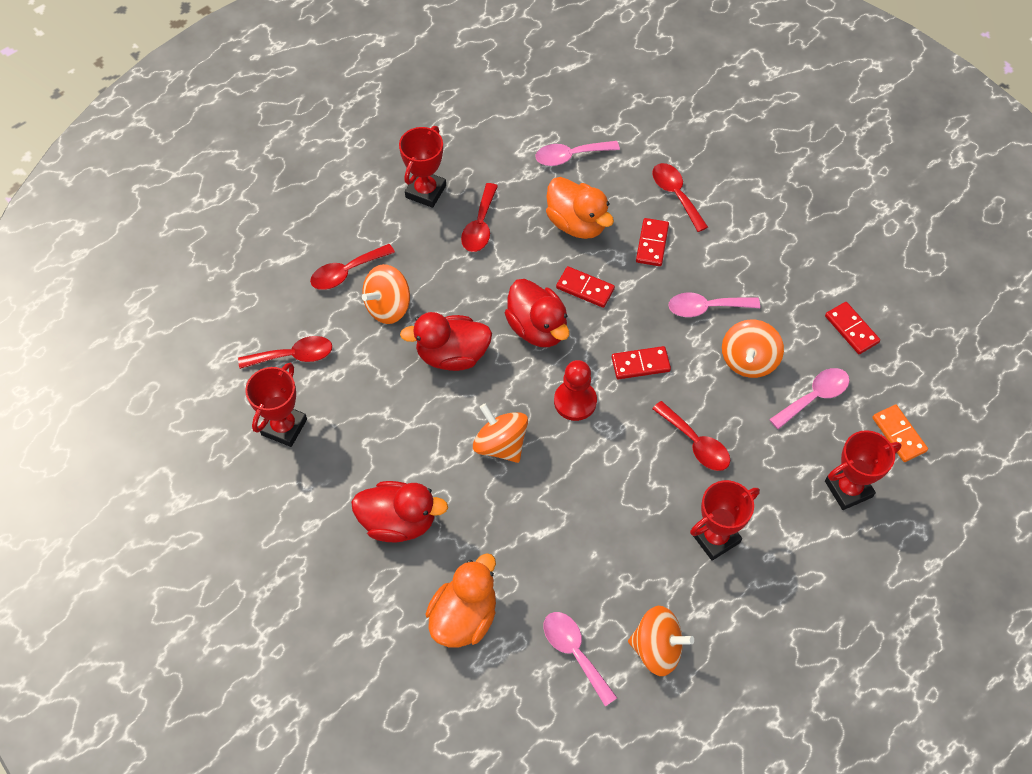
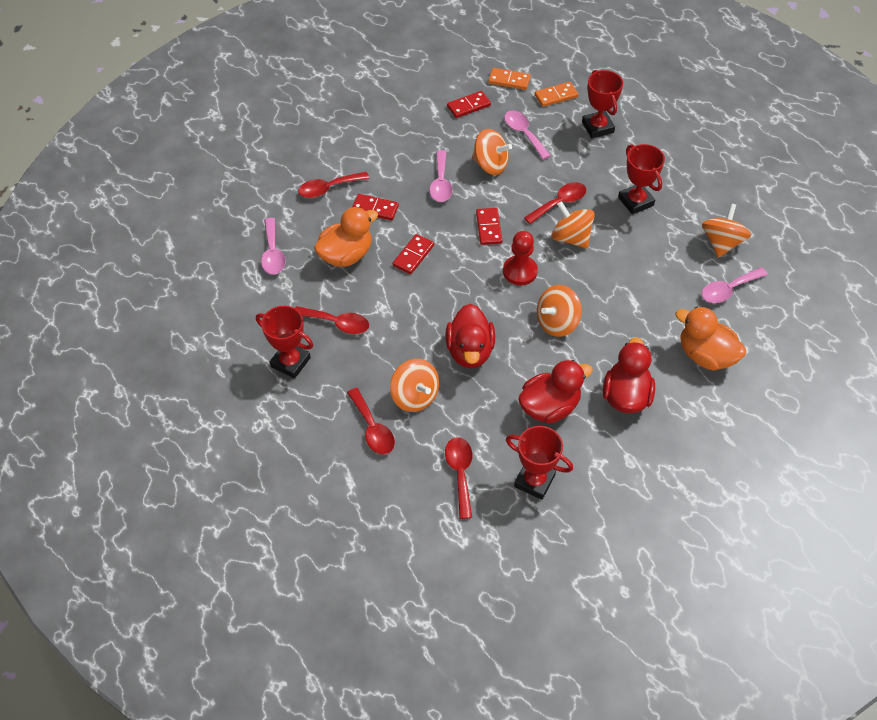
camera: 85 degrees left, 5 degrees down
(537, 328) = (448, 290): red duck -> red duck (549, 407)
(638, 458) = (571, 238): none -> orange spinning top
(914, 375) = (509, 80): none -> orange domino

